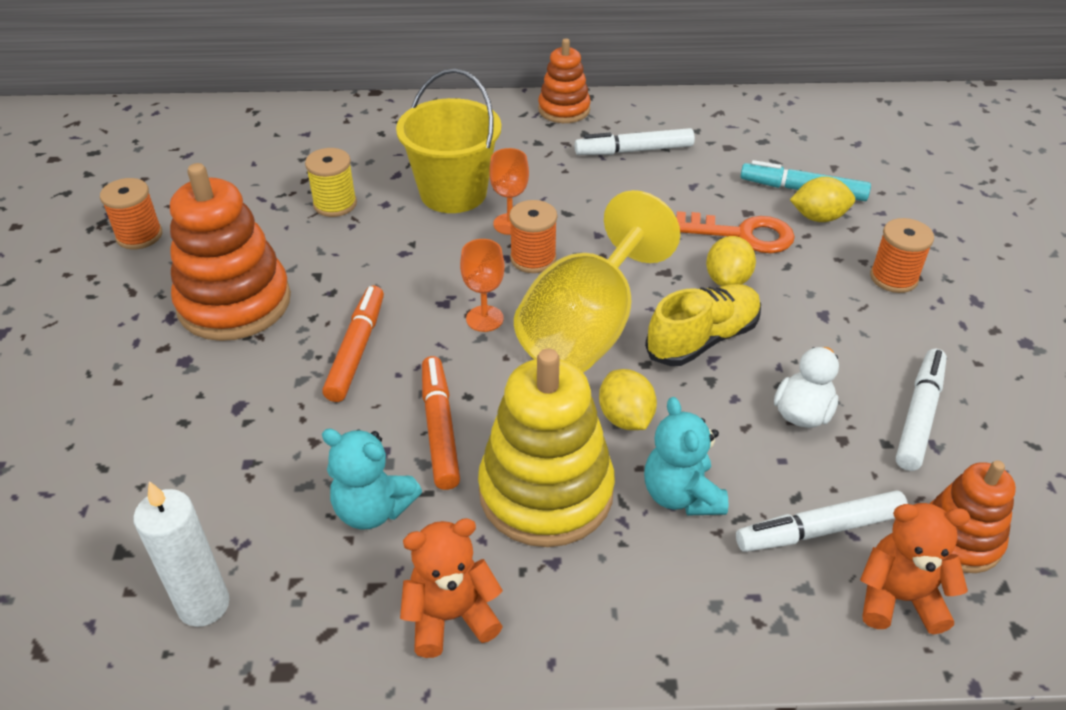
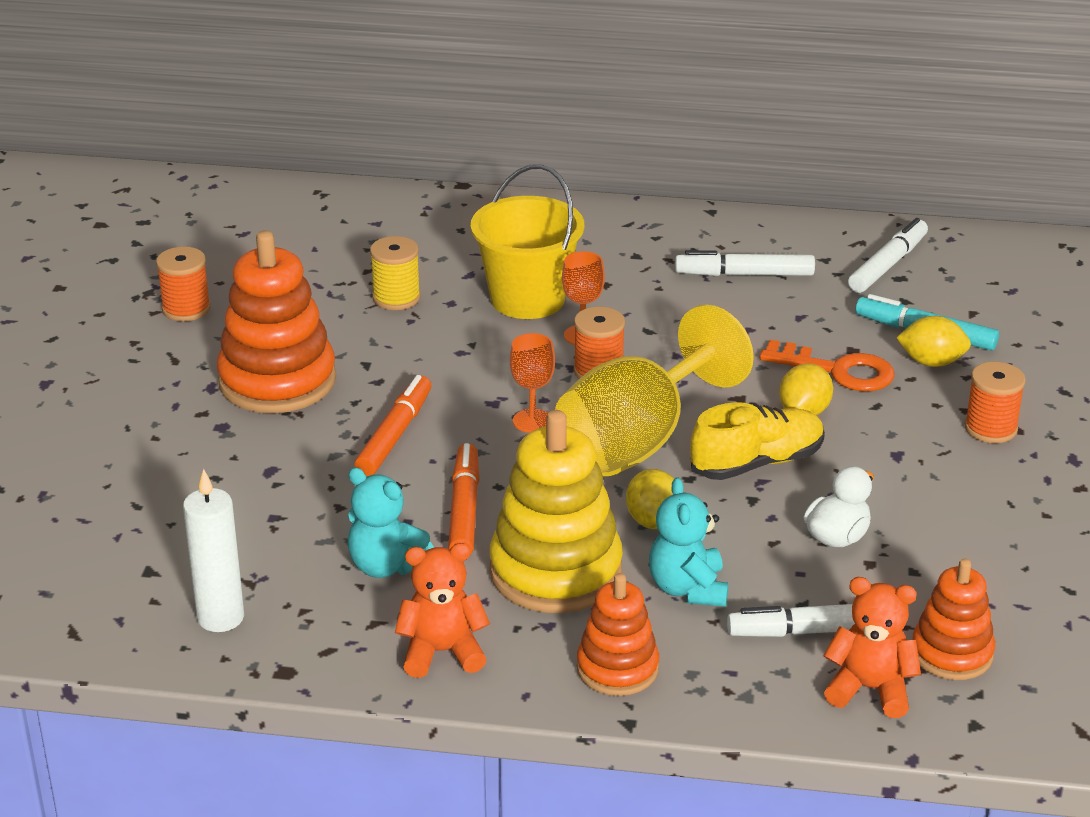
camera: 10 degrees right, 10 degrees down
(564, 110) = (676, 223): orange stacking toy -> orange stacking toy (617, 668)
(919, 415) = (959, 552): white marker -> white marker (888, 265)

